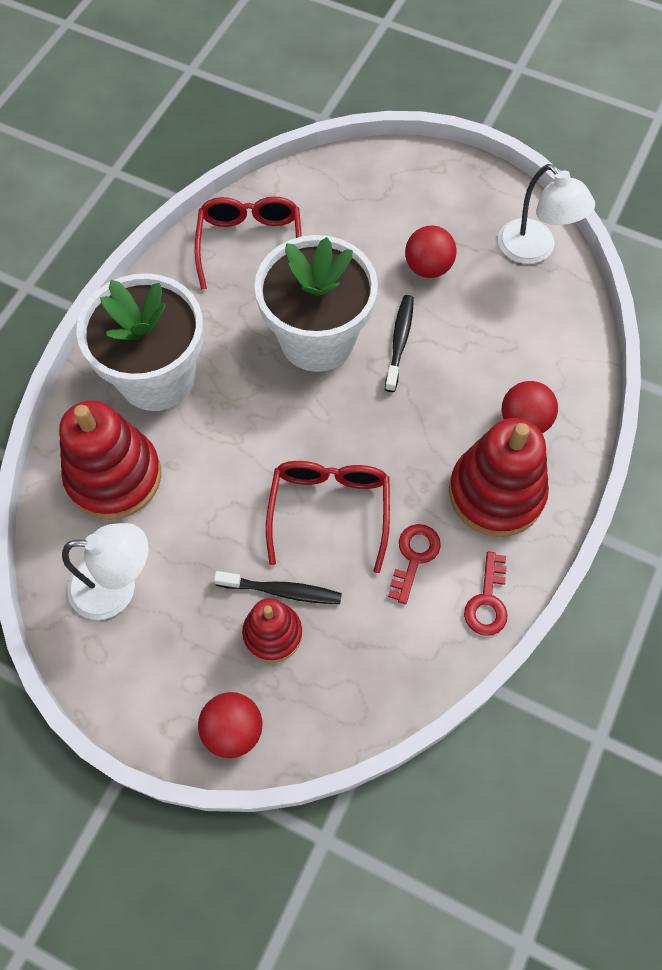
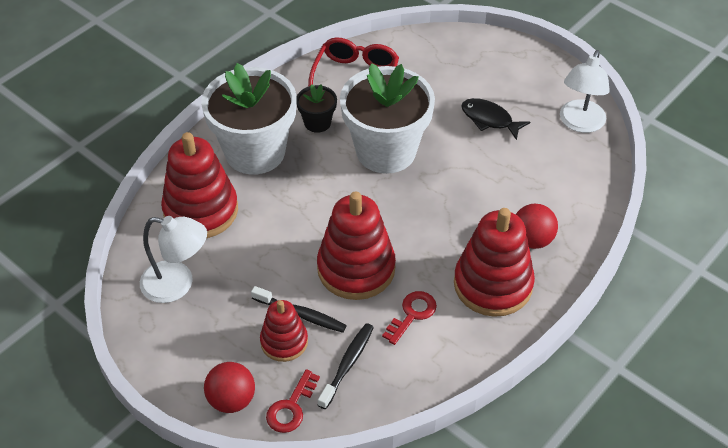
camera: 15 degrees right, 15 degrees down
(222, 318) = (317, 123): none -> black flower pot
(329, 511) = (356, 268): red glasses -> red stacking toy
(399, 341) = (450, 165): black toothbrush -> black toothbrush (347, 364)
(428, 267) = (489, 119): red ball -> black fish
(487, 601) = (461, 358): red key -> red key (291, 407)
(534, 250) = (579, 123): white lamp -> white lamp turned 45 degrees clockwise

